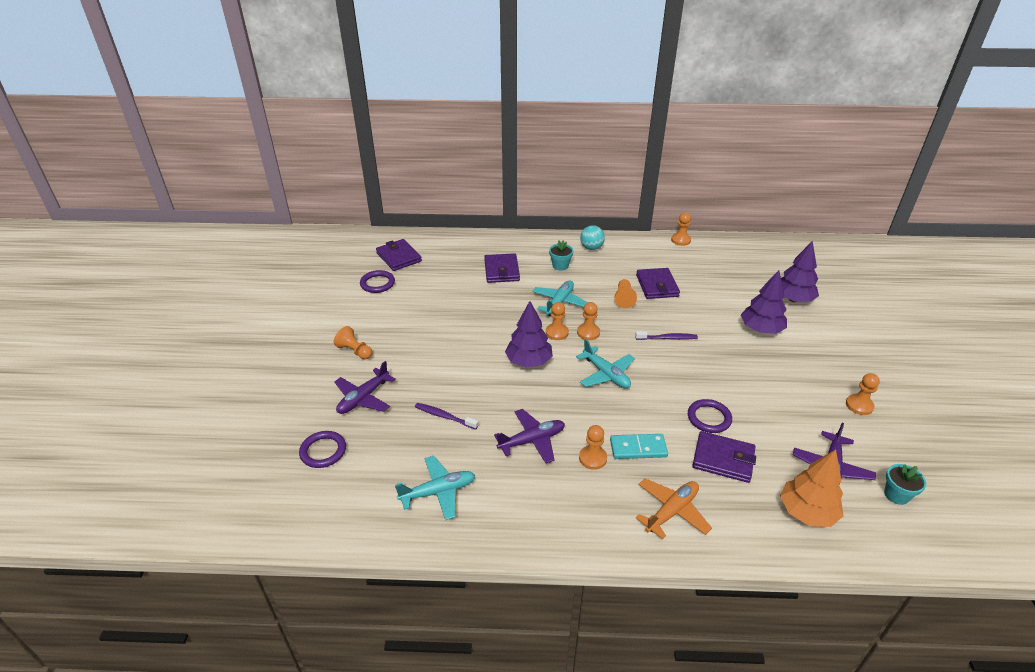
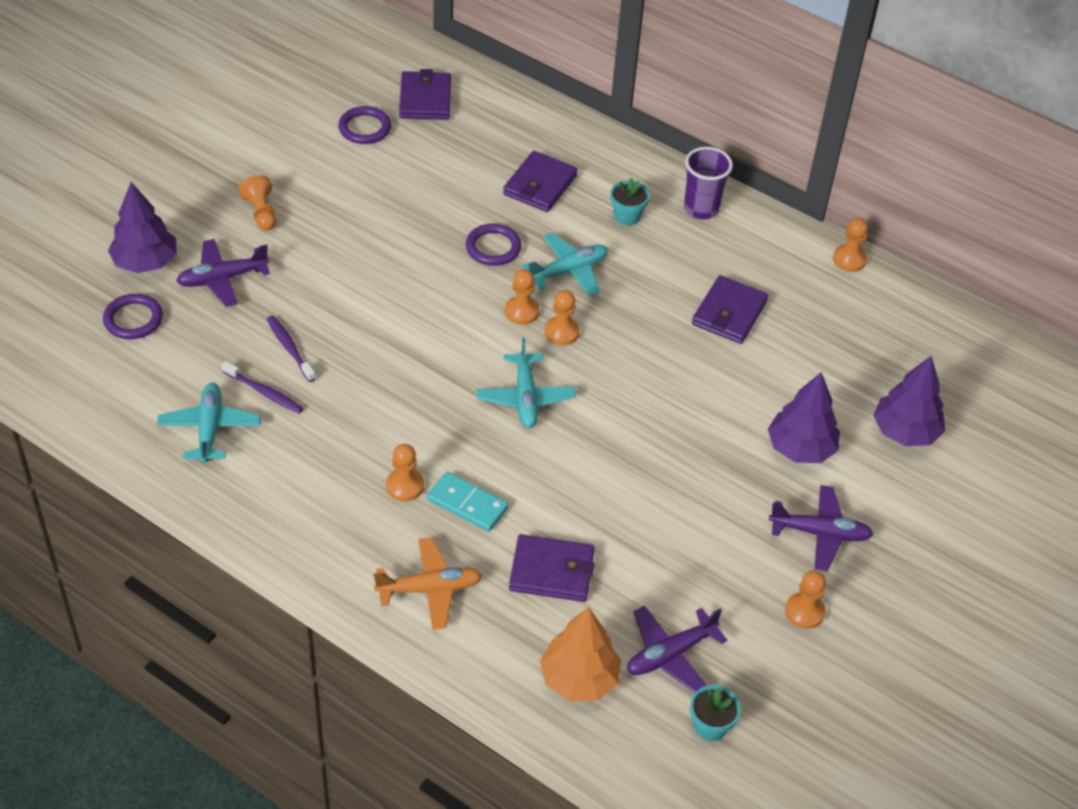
camera: 30 degrees right, 10 degrees up
(438, 492) = (209, 428): turquoise plane -> turquoise plane turned 105 degrees counterclockwise
(528, 361) = (448, 331): purple tree -> purple tree (145, 262)
(532, 441) = (358, 429): purple plane -> purple plane (820, 533)
(591, 248) = (701, 209): turquoise ball -> purple cup
(624, 299) = (661, 309): orange pawn -> none
(667, 338) = (657, 393): purple toothbrush -> purple toothbrush (264, 392)
(709, 418) = (591, 518): purple ring -> purple ring (493, 247)
(723, 459) = (551, 571): purple wallet -> purple wallet turned 45 degrees counterclockwise

